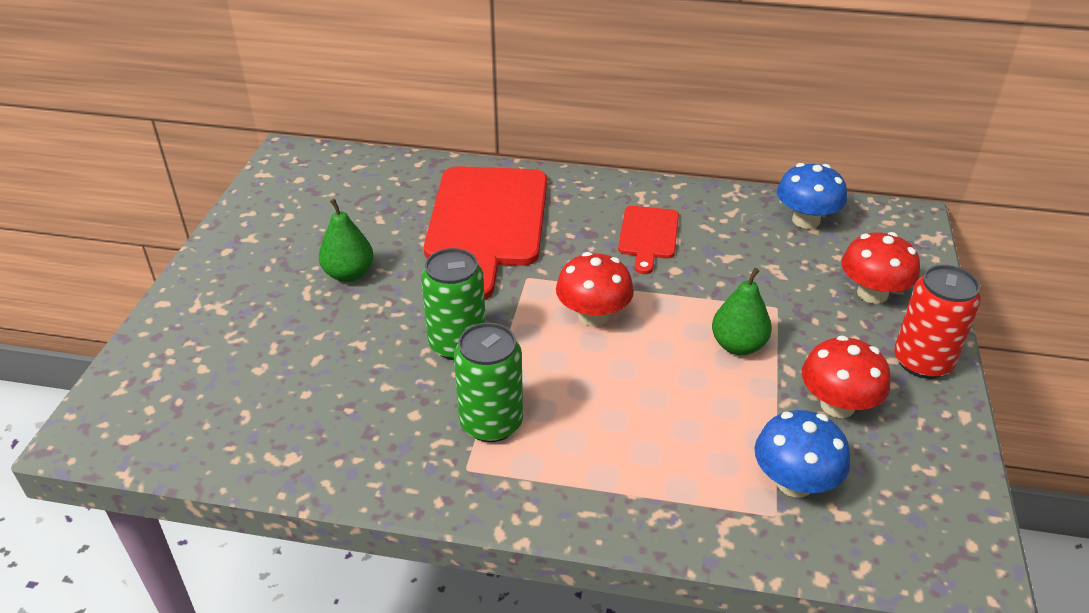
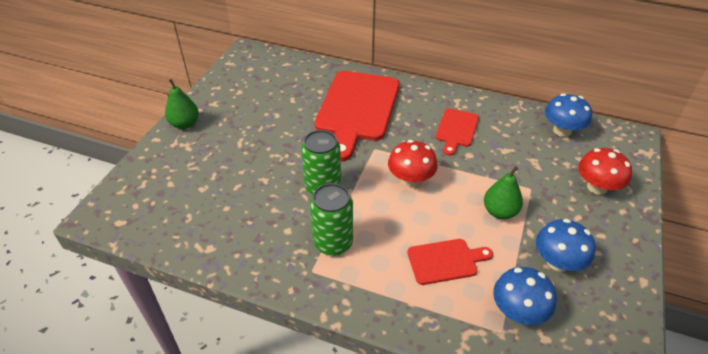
camera: 10 degrees right, 5 degrees up
(349, 274) = (267, 133): green pear -> green pear (185, 124)
(671, 426) = (445, 261): none -> red cutting board
(837, 405) = (557, 262): red mushroom -> blue mushroom
(922, 362) = (621, 239): red can -> none

